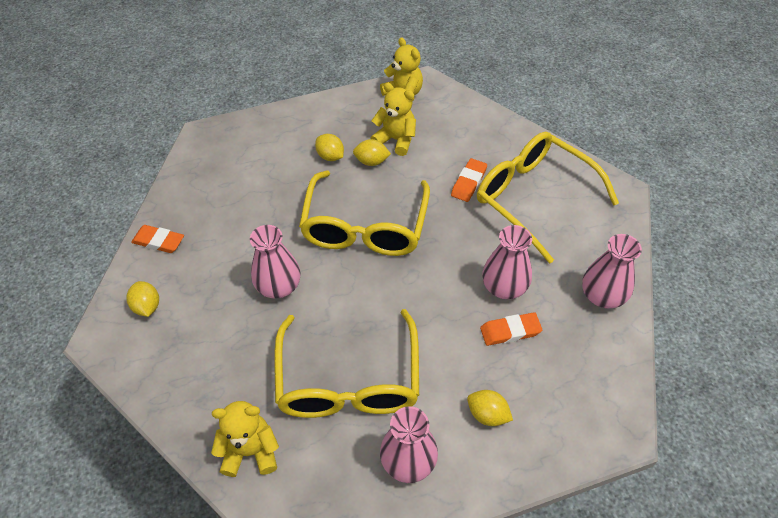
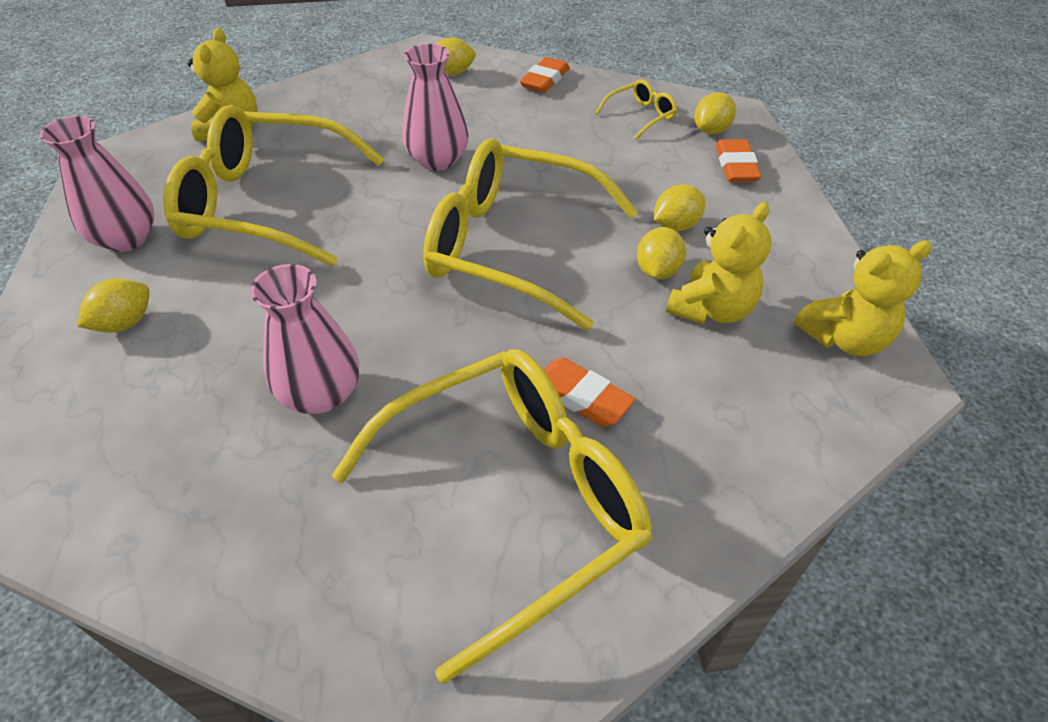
camera: 100 degrees right, 5 degrees down
(210, 180) = (641, 116): none -> yellow glasses
(227, 145) = (711, 130): none -> yellow lemon
(510, 331) = (235, 381): orange eraser -> orange eraser (736, 165)
(602, 296) = (221, 551): pink vase -> none

